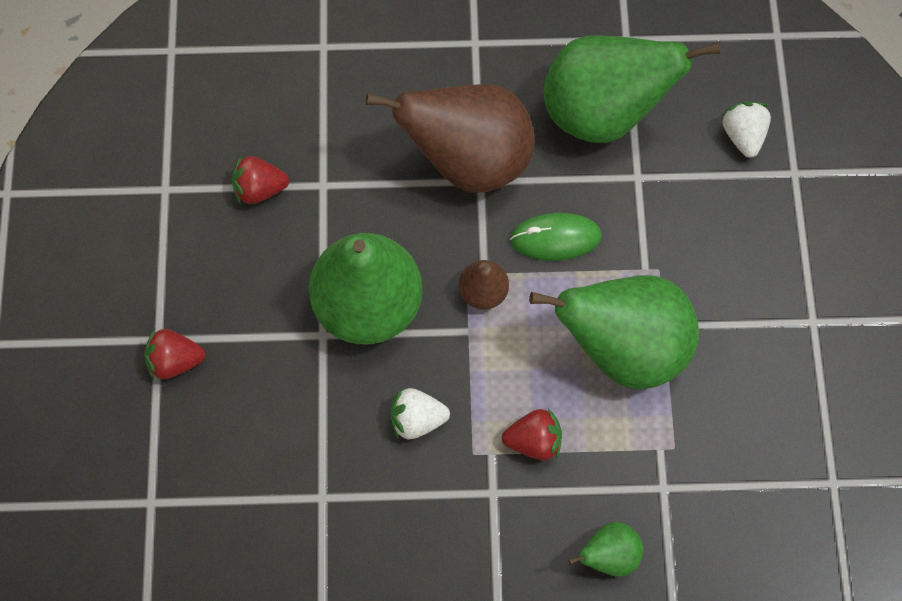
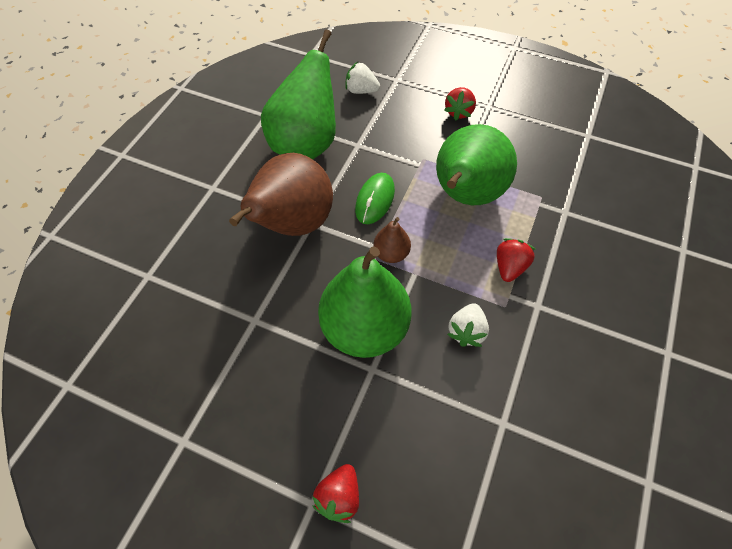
camera: 65 degrees left, 10 degrees down
(260, 189) = (230, 366): red strawberry -> red strawberry (459, 112)
(608, 555) = (602, 257): green pear -> none

